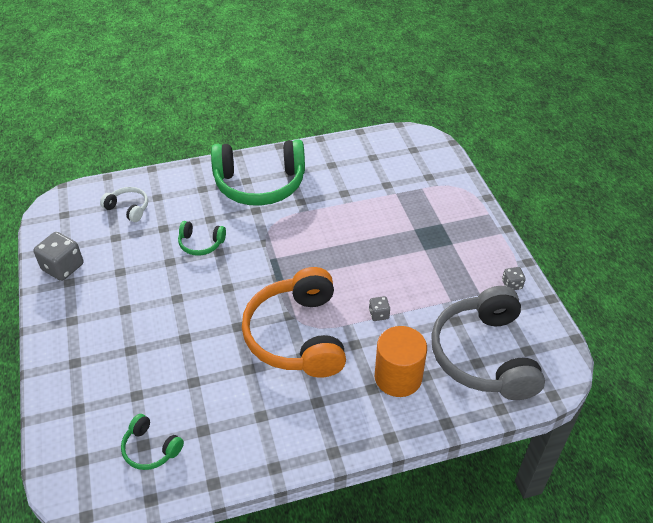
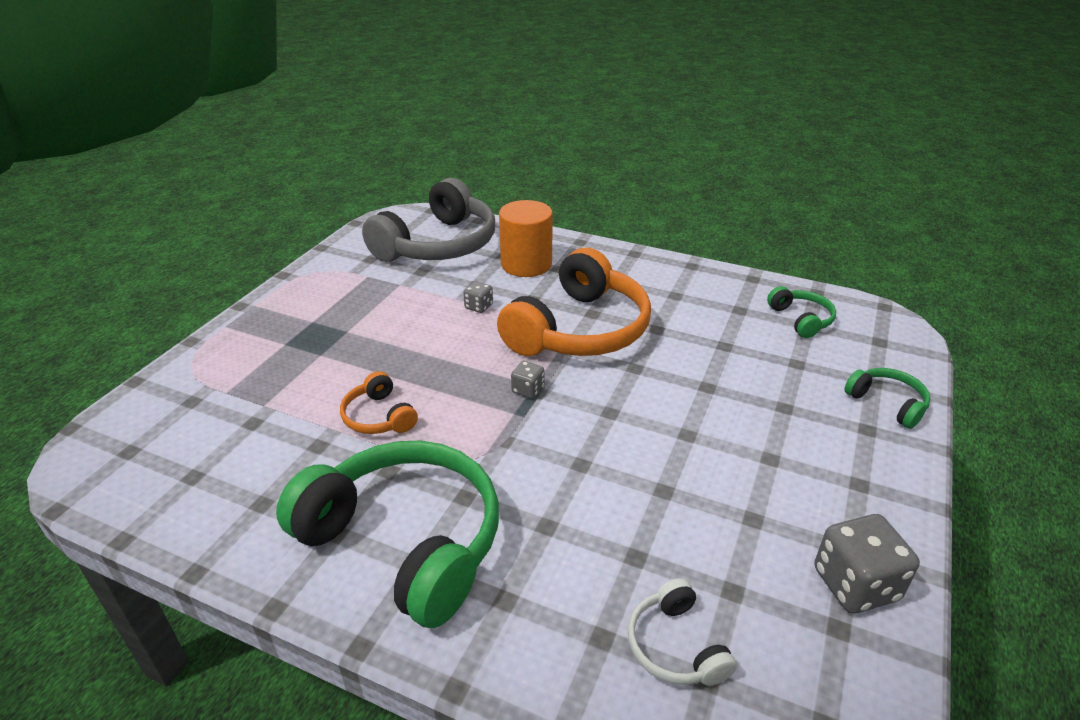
camera: 140 degrees left, 10 degrees down
(201, 243) = (596, 491): green headphones -> green headphones (887, 403)
(337, 218) = (379, 417): none -> orange headphones
(512, 284) = (330, 268): grey dice -> grey dice (528, 390)

